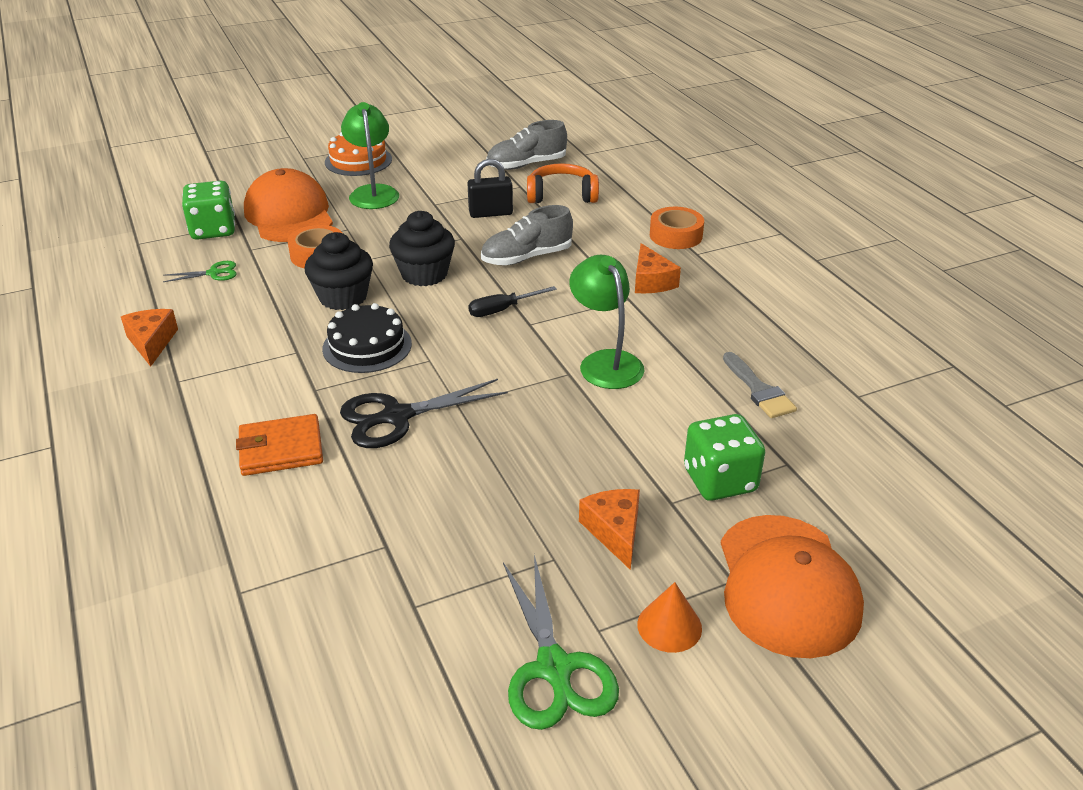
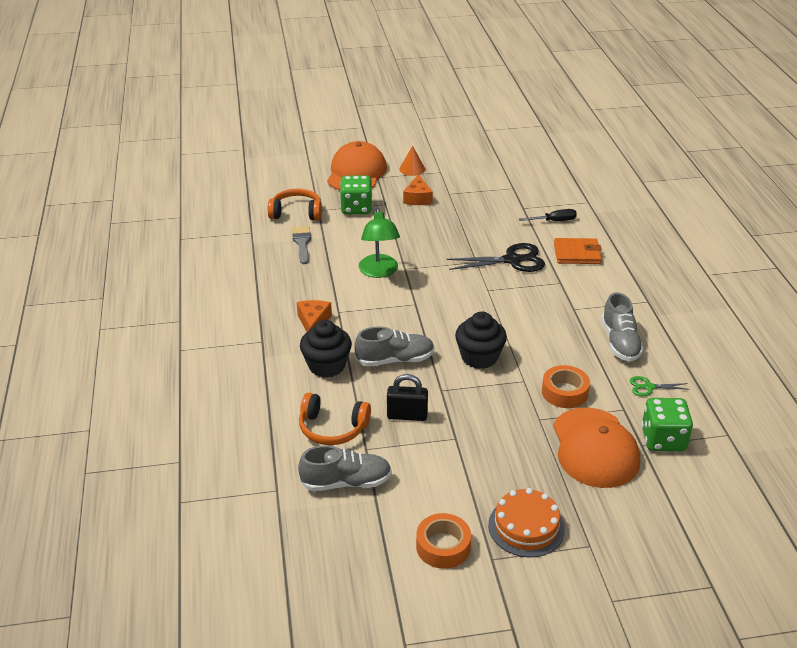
camera: 165 degrees left, 0 degrees up
(151, 342) = (675, 331): orange cheese -> none
(237, 317) = (620, 342): none -> grey shoe
(343, 297) = (543, 346): black cupcake -> black cupcake (327, 366)
(367, 346) = (527, 305): black cake -> none
(373, 192) = (513, 466): green lamp -> none
(502, 310) = (430, 317): black screwdriver -> black screwdriver (554, 221)
(554, 669) = (462, 165): green scissors -> none
(675, 235) = (265, 361): orange tape -> orange tape (443, 546)
(821, 450) = (296, 212): none -> orange headphones

